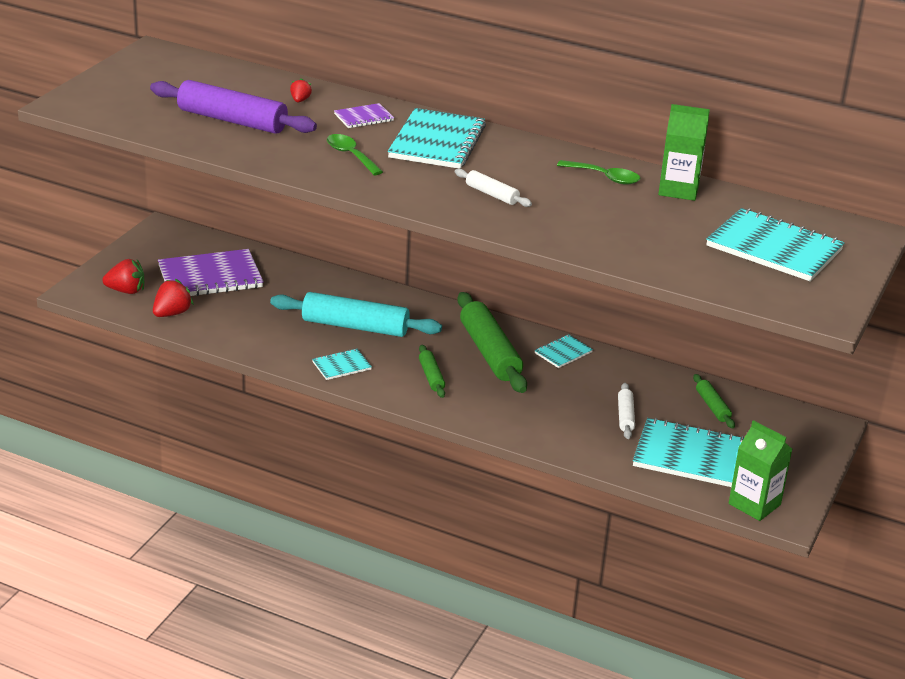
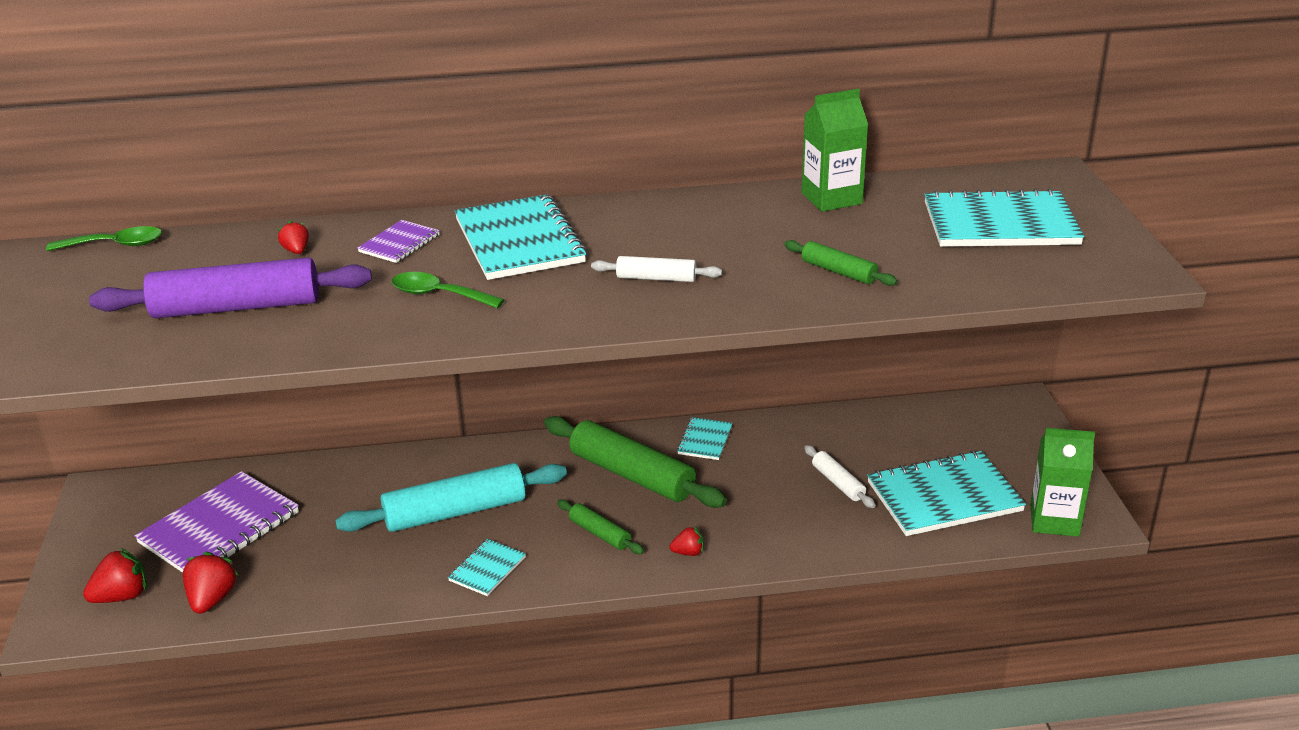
camera: 30 degrees left, 0 degrees up
(475, 411) = (688, 552): none -> red strawberry
(604, 177) = (745, 213): green spoon -> green spoon (115, 245)
(712, 406) = (903, 432): green rolling pin -> green rolling pin (838, 272)

